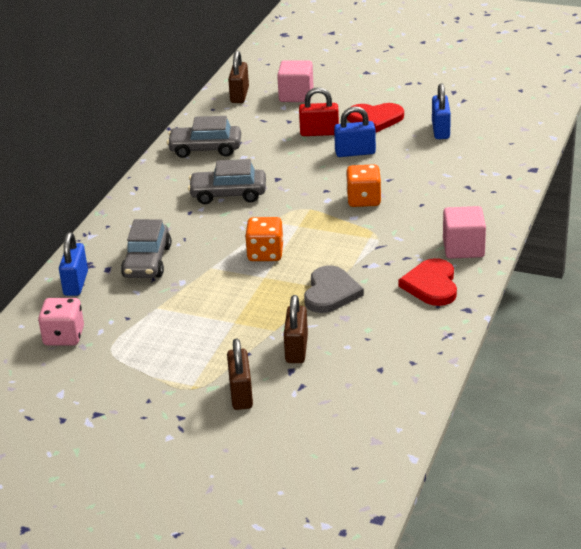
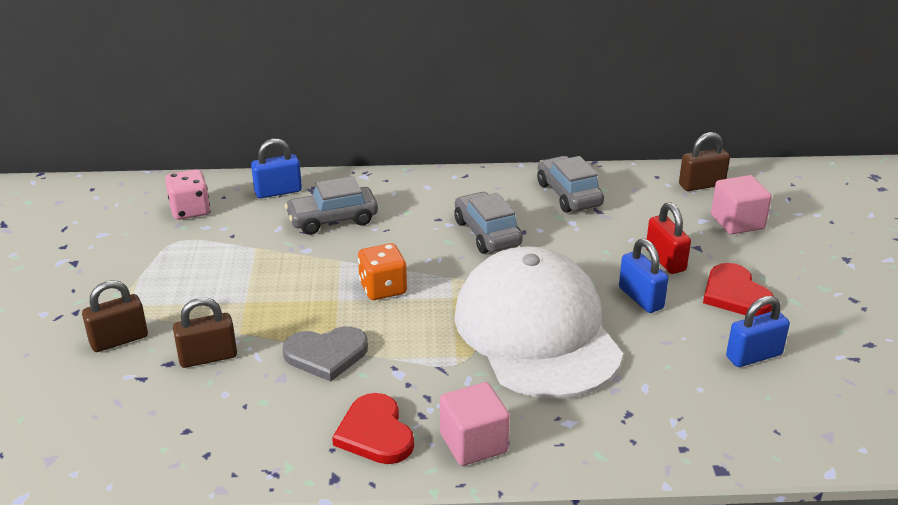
camera: 65 degrees right, 0 degrees up
(364, 200) = (537, 331): orange dice -> white cap
(431, 285) = (375, 433): red heart -> red heart turned 90 degrees counterclockwise

